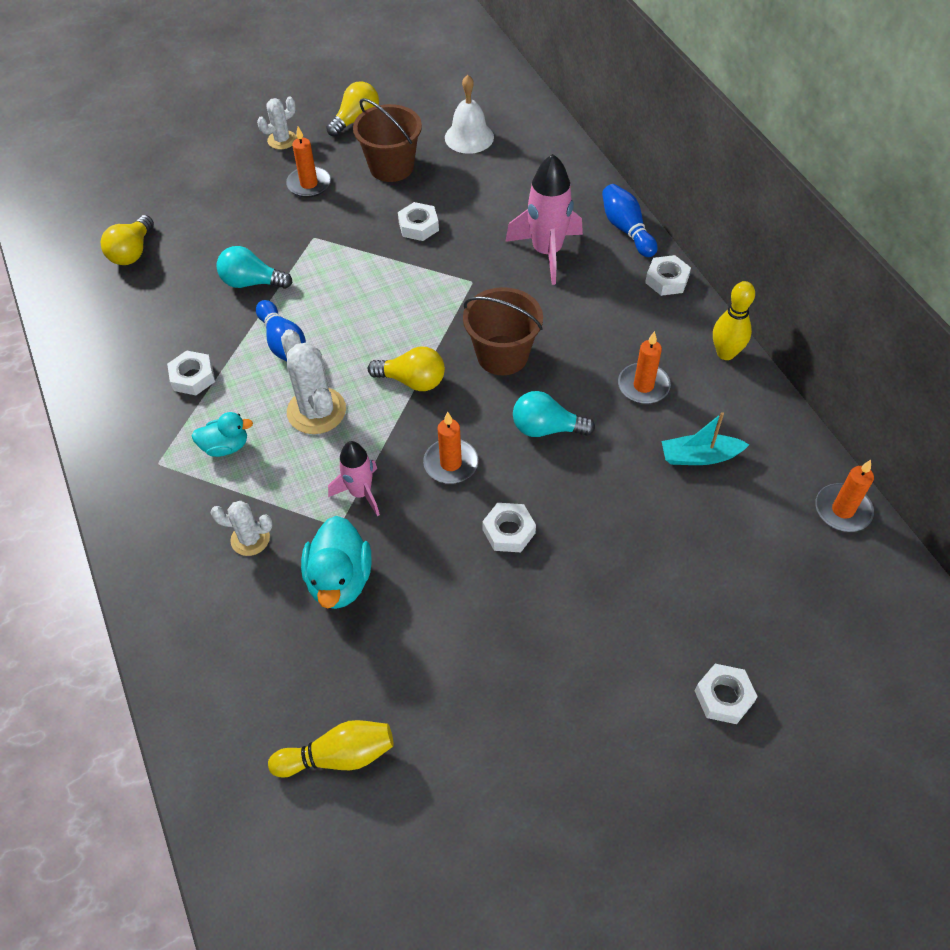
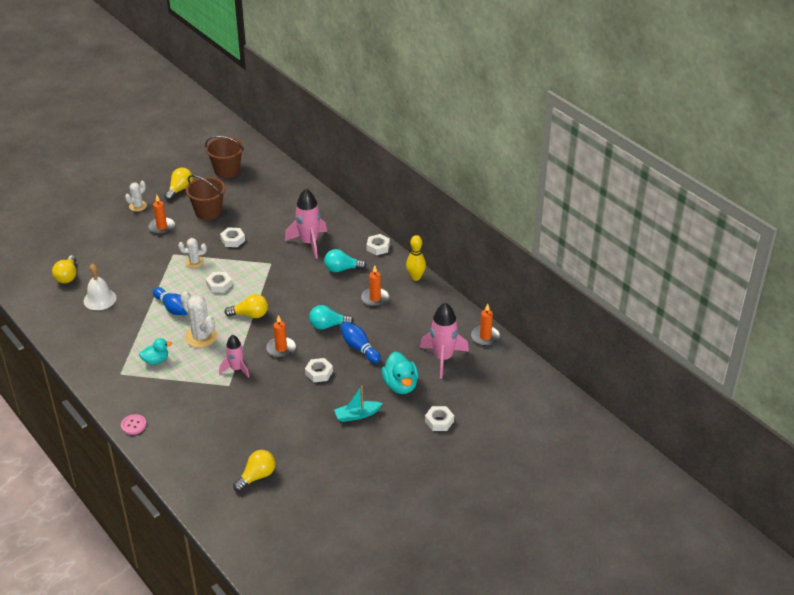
camera: 15 degrees left, 15 degrees down
(147, 582) = (133, 425): none -> pink button
(193, 377) = (126, 331): white nut -> white nut (219, 285)
(250, 539) = (183, 398): white cactus -> white cactus (194, 262)
(252, 282) = (144, 281): turquoise light bulb -> turquoise light bulb (342, 269)
(338, 756) = (257, 476): yellow bowling pin -> yellow light bulb
(340, 580) = (236, 407): turquoise duck -> turquoise duck (400, 385)
(469, 137) = (250, 190): white bell -> white bell (100, 299)
(502, 355) = (296, 296): brown bucket -> brown bucket (227, 170)
(626, 229) = (351, 226): blue bowling pin -> blue bowling pin (359, 348)
(699, 456) = (410, 325): turquoise boat -> turquoise boat (357, 415)
(752, 544) = (443, 358): none -> pink rocket

